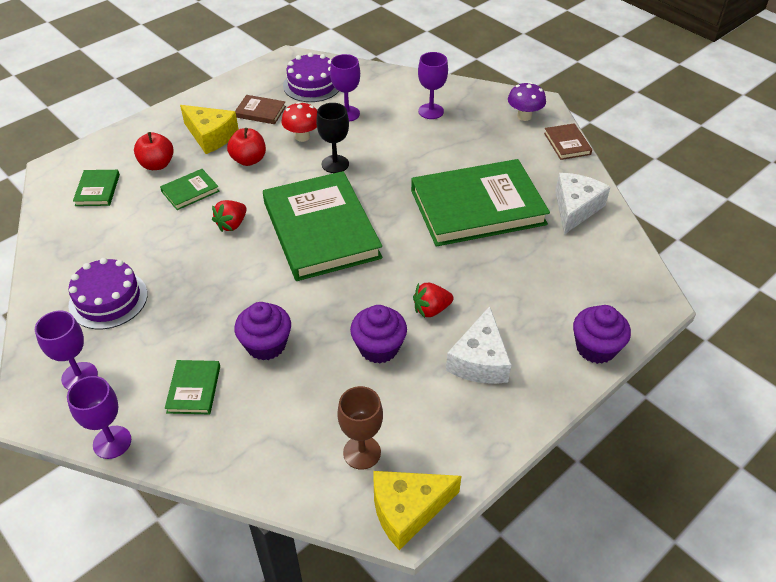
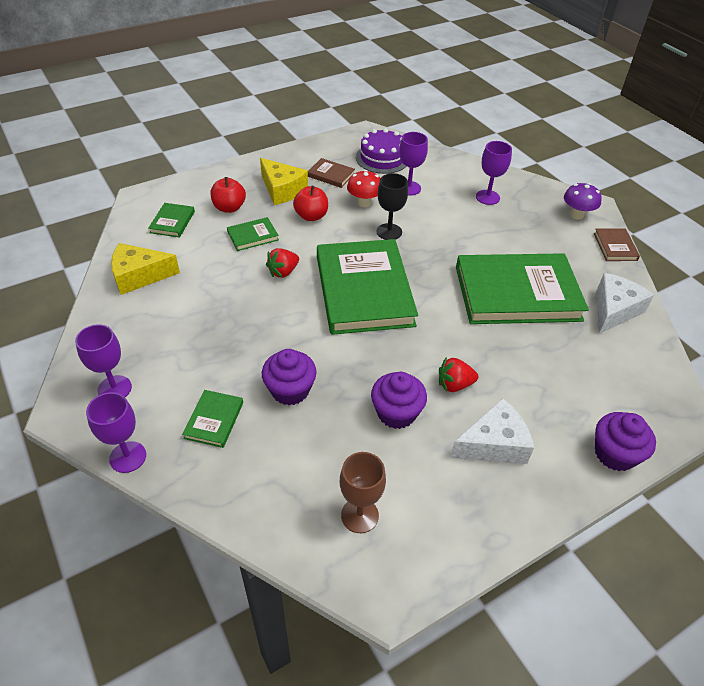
camera: 10 degrees right, 0 degrees up
(108, 299) = (157, 322): purple cake -> none
(407, 510) = (394, 585): yellow cheese -> yellow cheese (139, 276)
(479, 360) = (493, 444): white cheese -> white cheese turned 135 degrees counterclockwise

